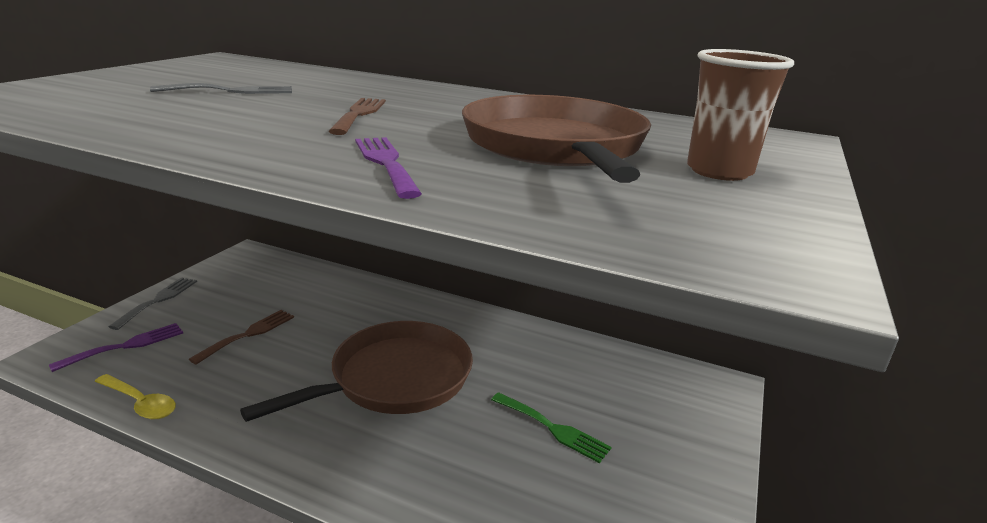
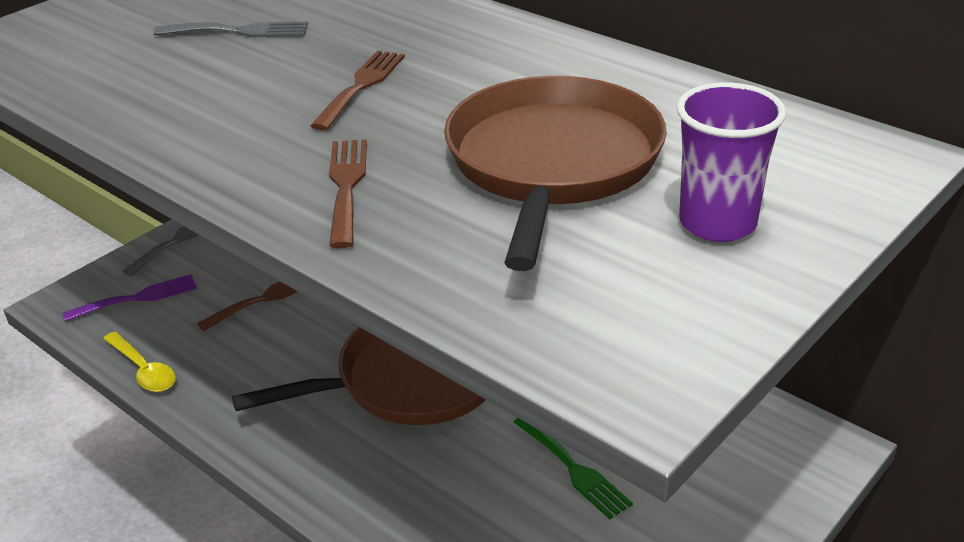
camera: 20 degrees right, 10 degrees up
(385, 163) = (346, 186): purple fork -> brown fork
(719, 171) = (717, 223): brown cup -> purple cup

